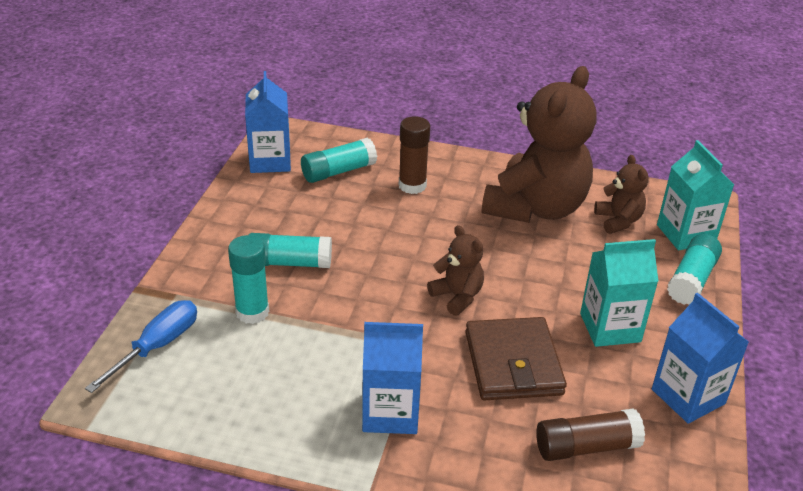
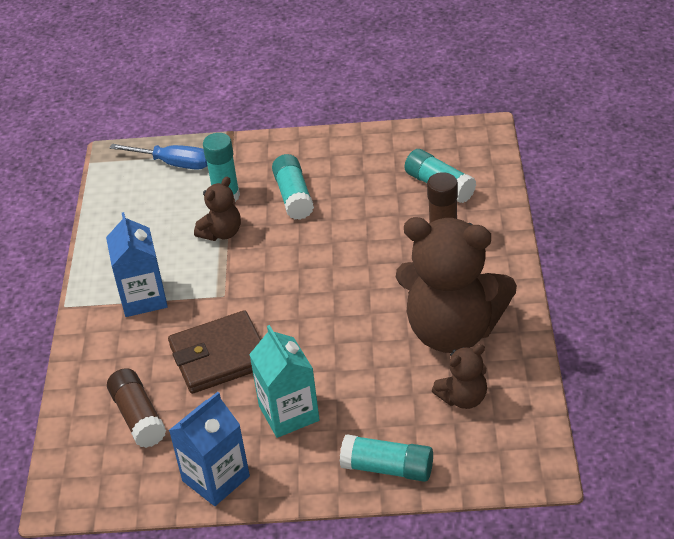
camera: 80 degrees right, 5 degrees up
(270, 161) = (432, 141): blue carton -> none
(457, 296) = (291, 304): brown teddy bear -> brown teddy bear (221, 233)
(685, 234) = (467, 457): turquoise carton -> none

